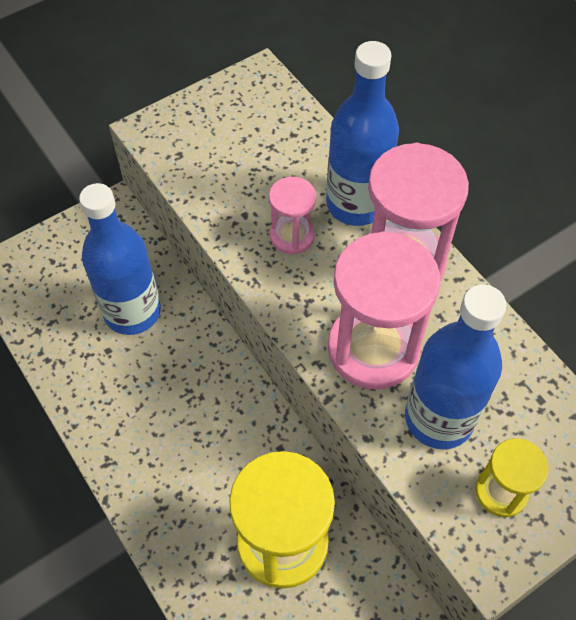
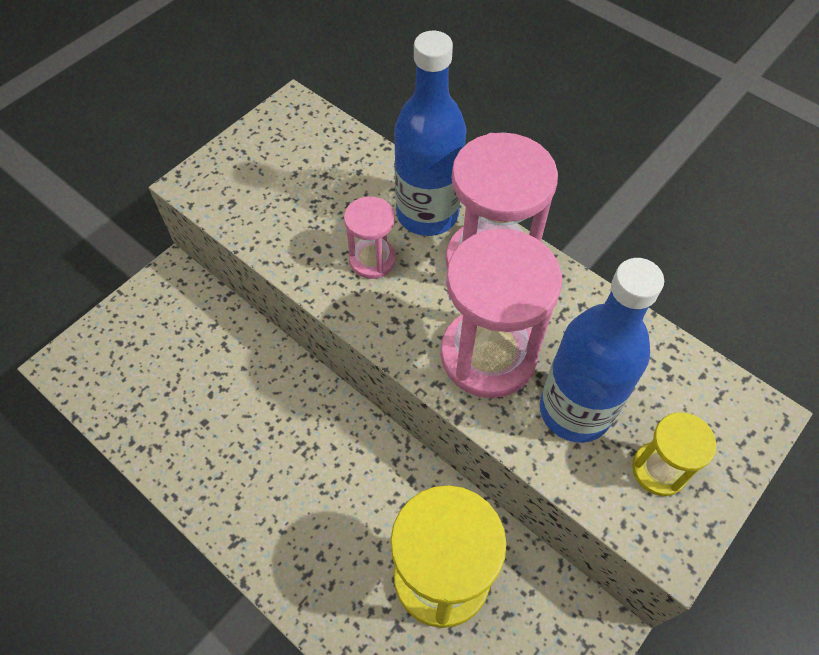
camera: 15 degrees left, 0 degrees up
(132, 312) = (219, 375): blue bottle -> none

